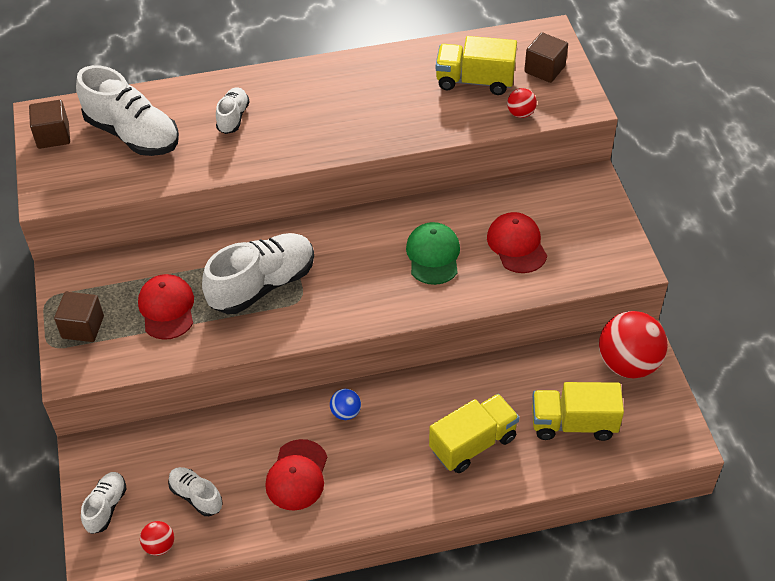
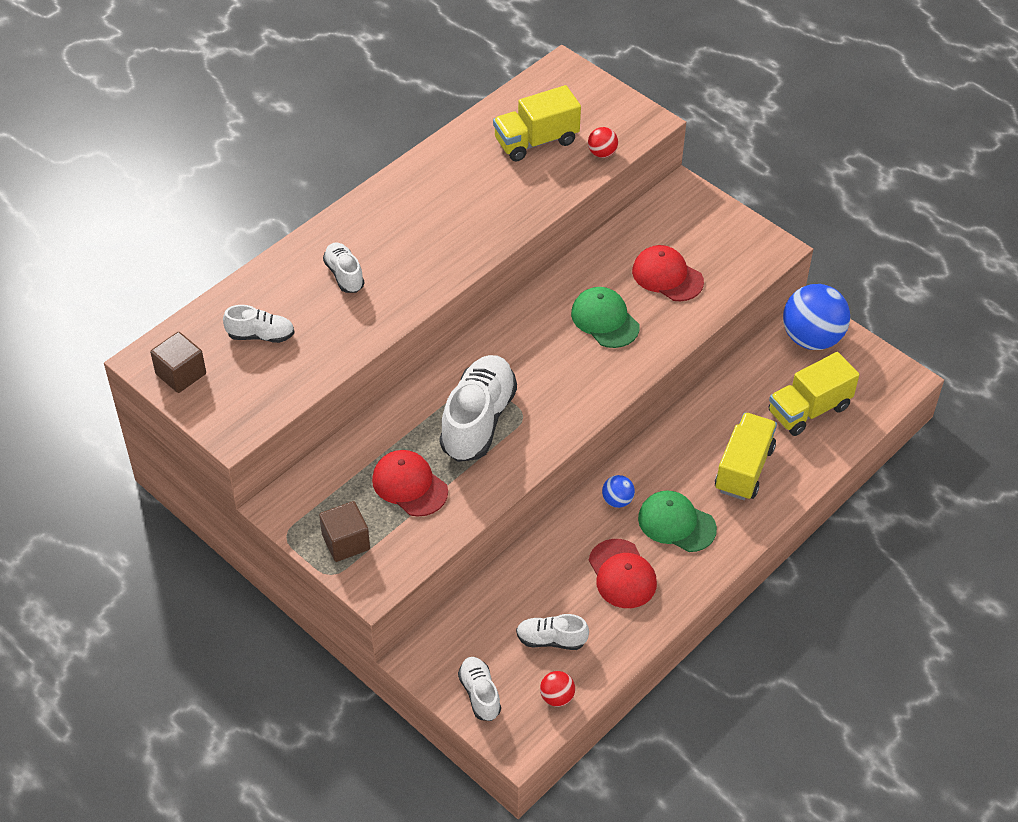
camera: 35 degrees left, 0 degrees up
(133, 134) = (261, 335): white shoe -> white shoe, size x0.52
(377, 458) = (676, 523): none -> green cap
(544, 69) = (587, 103): brown cube -> none
(628, 364) = (811, 338): red ball -> blue ball

